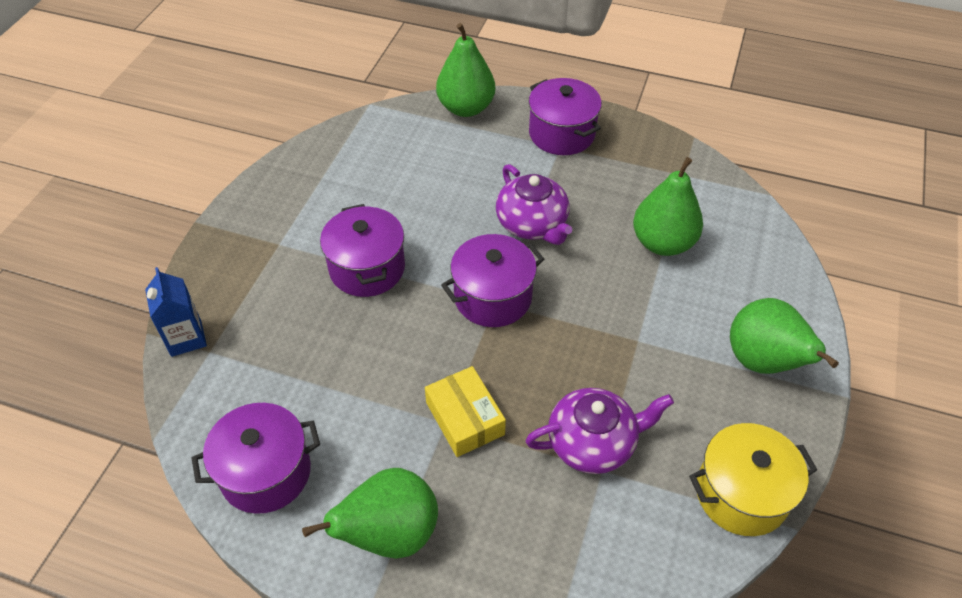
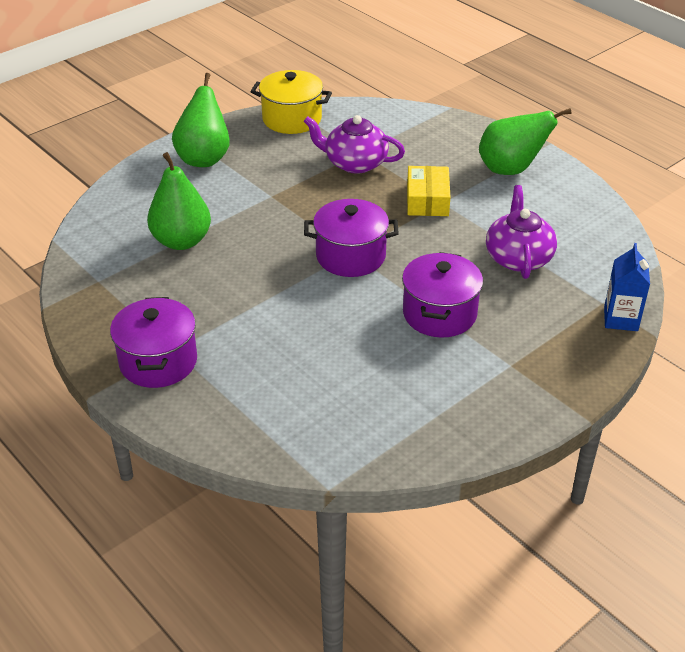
camera: 150 degrees left, 10 degrees down
(266, 473) = (580, 220): purple pot -> none
(466, 108) = (225, 434): green pear -> none
(532, 224) = (269, 293): purple teapot -> purple teapot (518, 257)

